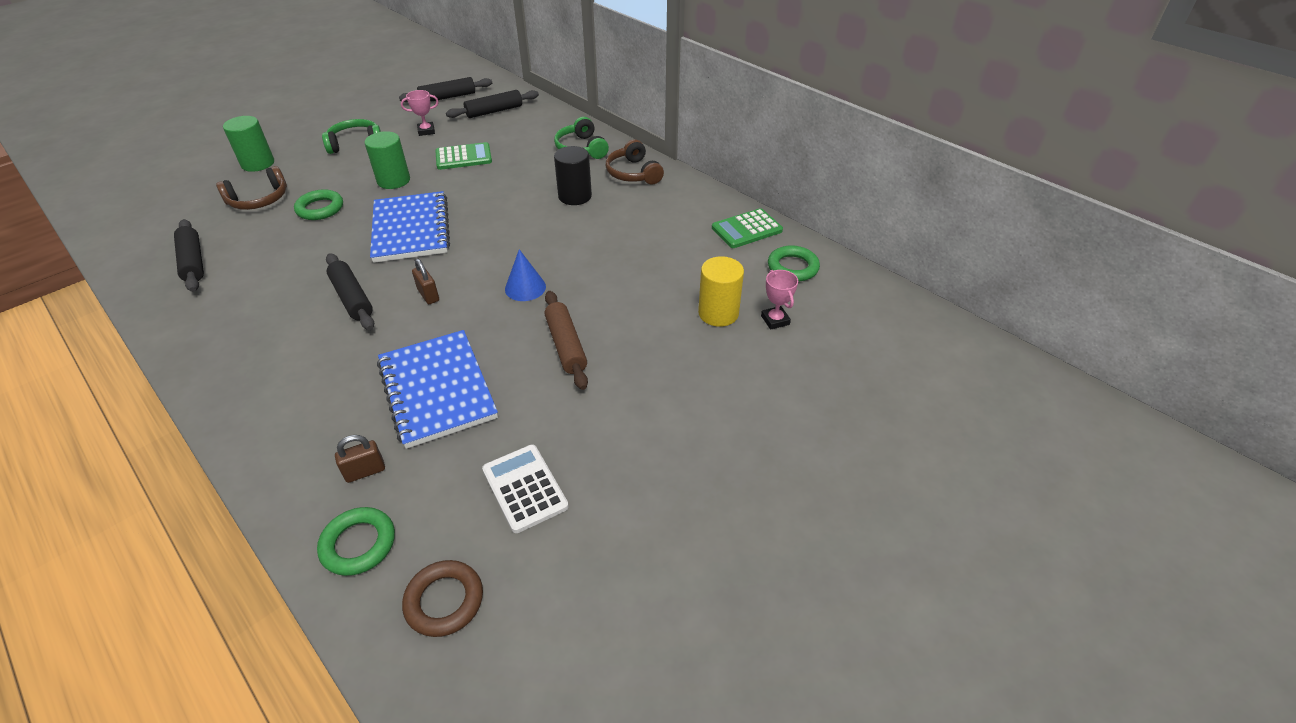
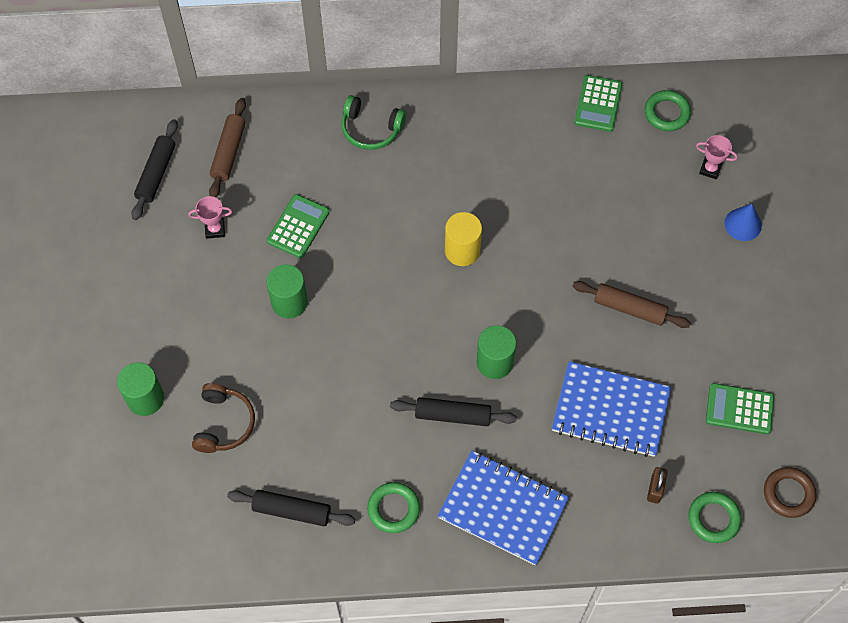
camera: 50 degrees left, 20 degrees up
(320, 208) = (287, 381): green ring -> green ring (393, 509)
(355, 144) = (183, 300): green headphones -> none
(411, 229) = (387, 328): blue notebook -> blue notebook (503, 508)
(426, 131) = (215, 229): pink trophy -> pink trophy turned 60 degrees clockwise
(428, 295) = (494, 362): brown padlock -> green cylinder
(494, 111) = (229, 152): black rolling pin -> brown rolling pin
(525, 287) = (541, 294): blue cone -> blue cone (743, 224)
(525, 488) = (739, 409): white calculator -> green calculator
(575, 196) = (445, 184): black cylinder -> none
(633, 173) = (449, 119): brown headphones -> none
(718, 313) = (675, 196): yellow cylinder -> yellow cylinder (462, 250)

